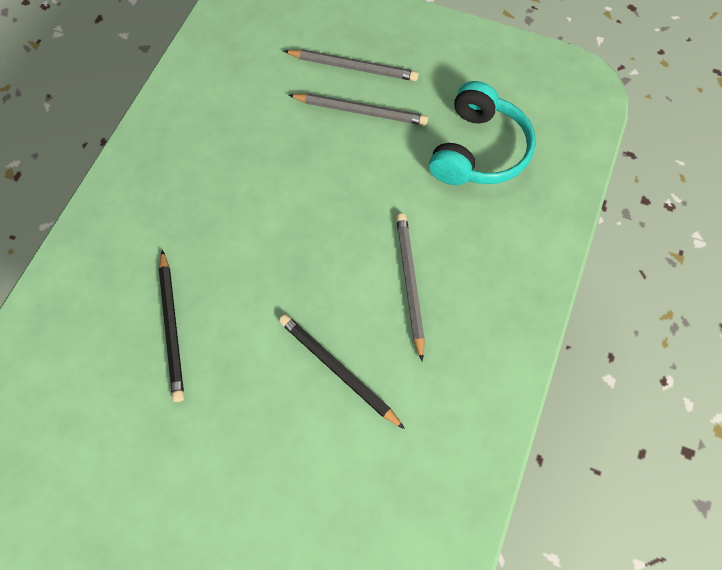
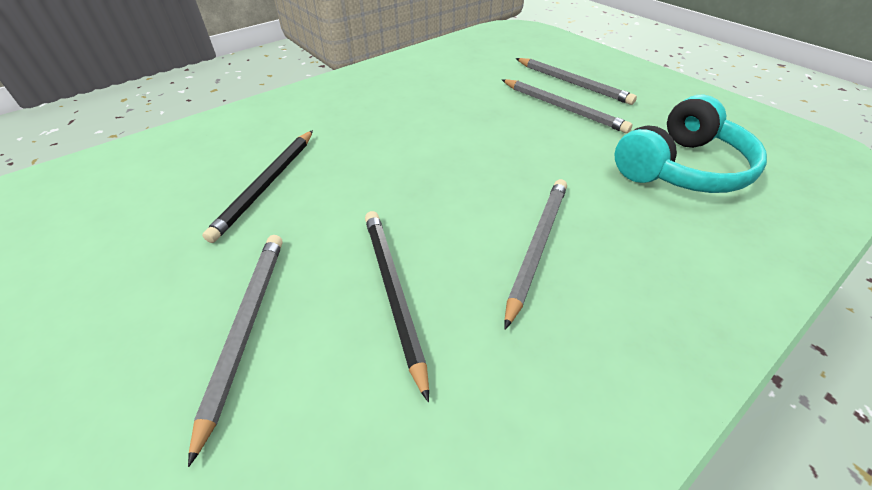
camera: 30 degrees right, 20 degrees down
(264, 446) = (245, 329): none -> grey pencil

